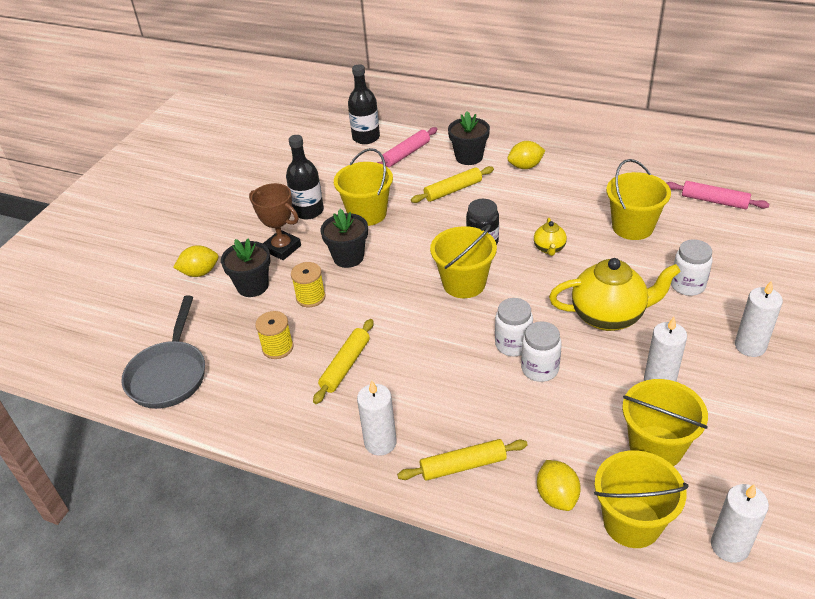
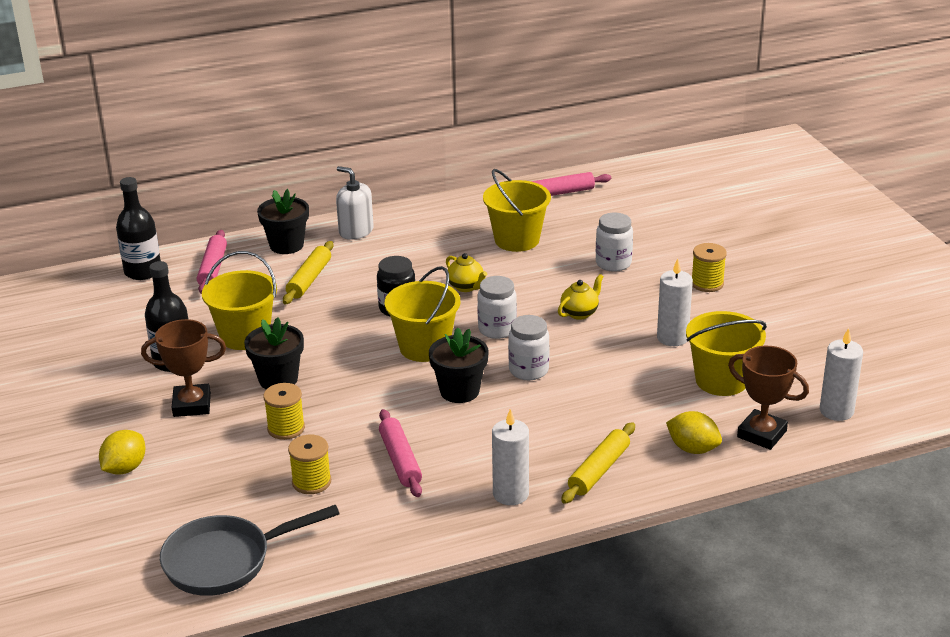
camera: 45 degrees left, 10 degrees down
(169, 374) = (225, 561): grey pan -> grey pan turned 105 degrees clockwise
(252, 286) = (207, 450): black flower pot -> black flower pot (459, 391)
(345, 365) = (400, 460): yellow rolling pin -> pink rolling pin
(525, 166) = (356, 231): yellow lemon -> white soap dispenser
(540, 369) = (573, 376): white jar -> white jar (497, 329)
(608, 316) = (580, 313): yellow teapot -> yellow teapot, size x0.49
(632, 522) = (761, 434): yellow bucket -> brown trophy
(750, 346) = (707, 283): white candle -> yellow spool

